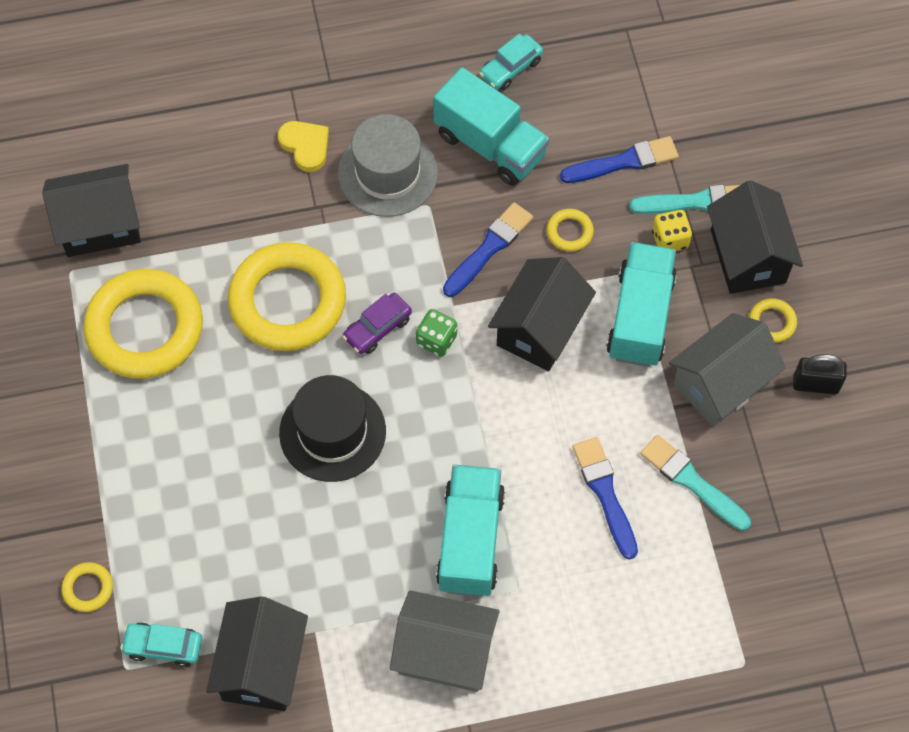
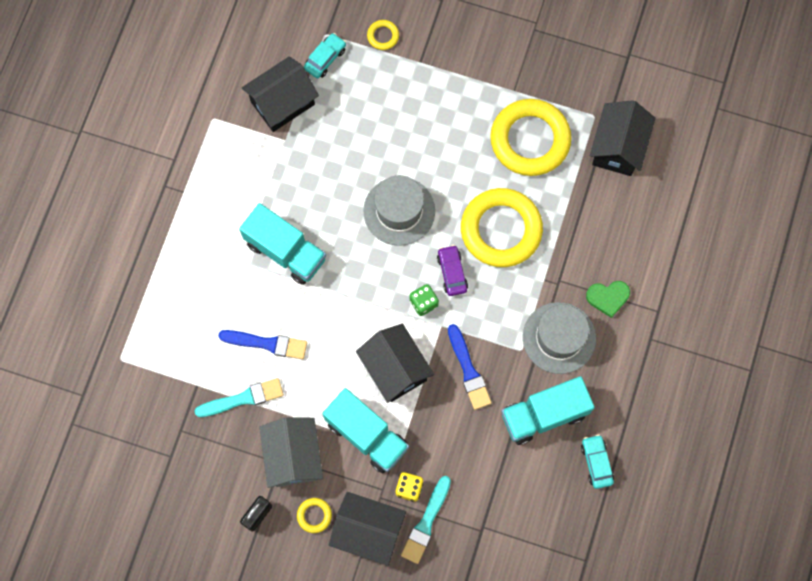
camera: 120 degrees right, 10 degrees up
(262, 666) = (282, 103): black house -> black house turned 75 degrees counterclockwise
(305, 146) = (608, 297): yellow heart -> green heart
(332, 432) = (399, 211): black hat -> grey hat
(445, 652) = (230, 201): grey house -> none
(569, 232) = (451, 427): yellow ring -> none
(624, 162) = (482, 494): blue brush -> none

